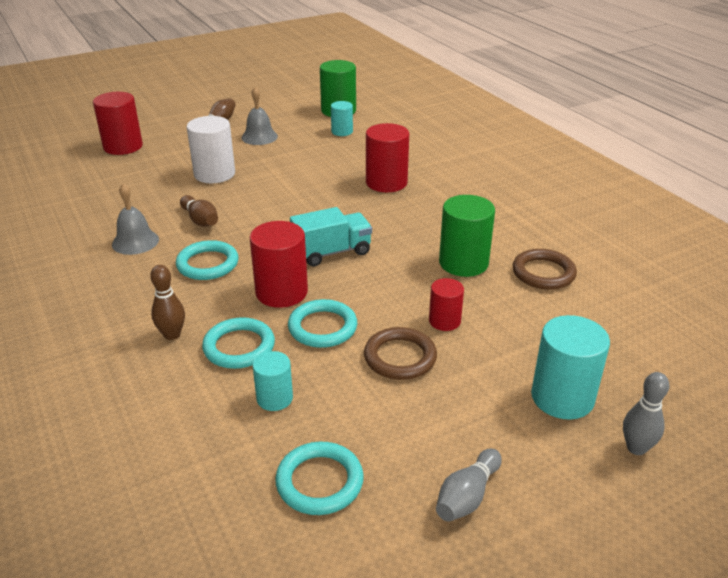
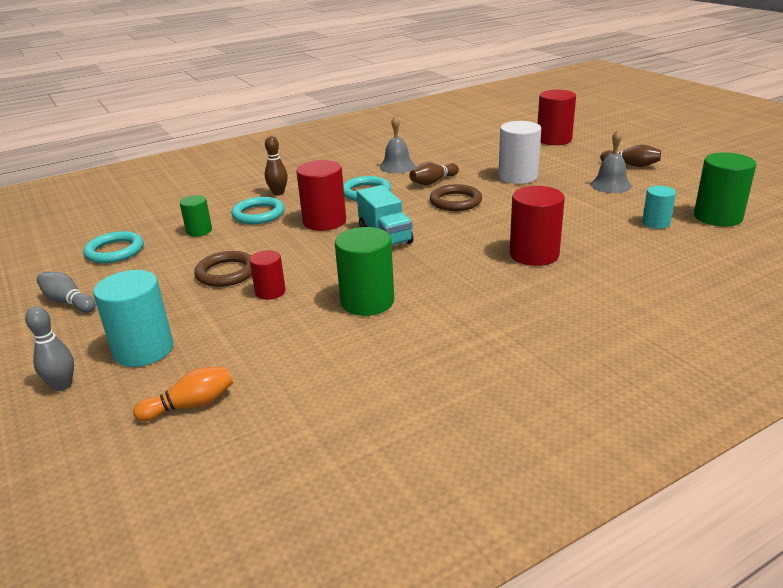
camera: 90 degrees right, 5 degrees down
(274, 398) = (199, 231): turquoise cylinder -> green cylinder
(322, 327) = (274, 240): turquoise ring -> none
(543, 273) = (346, 352): brown ring -> brown ring (455, 201)
(637, 350) = (191, 405): none -> orange bowling pin

